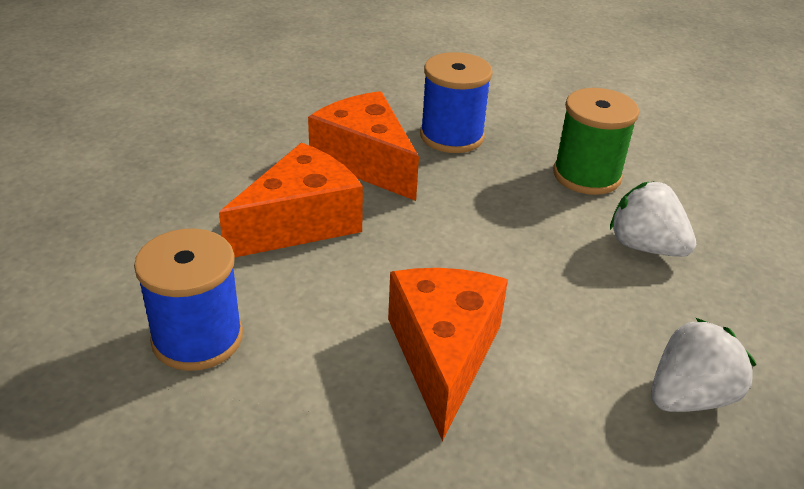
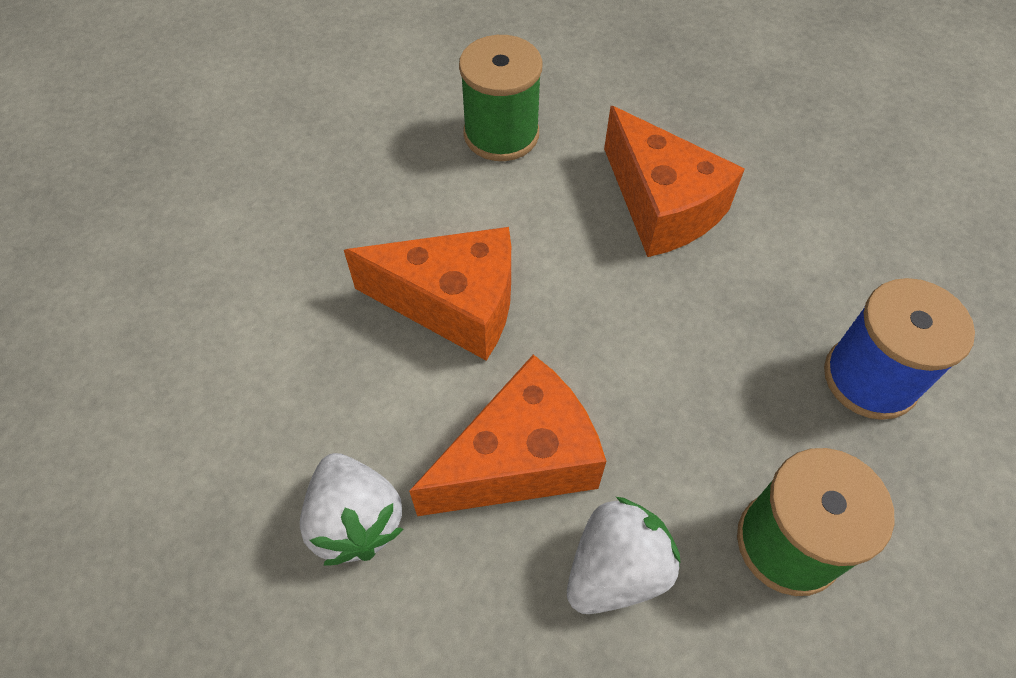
camera: 100 degrees right, 20 degrees up
(197, 338) = (501, 134): blue spool -> green spool
(366, 162) = (788, 272): orange cheese -> orange cheese (520, 459)

